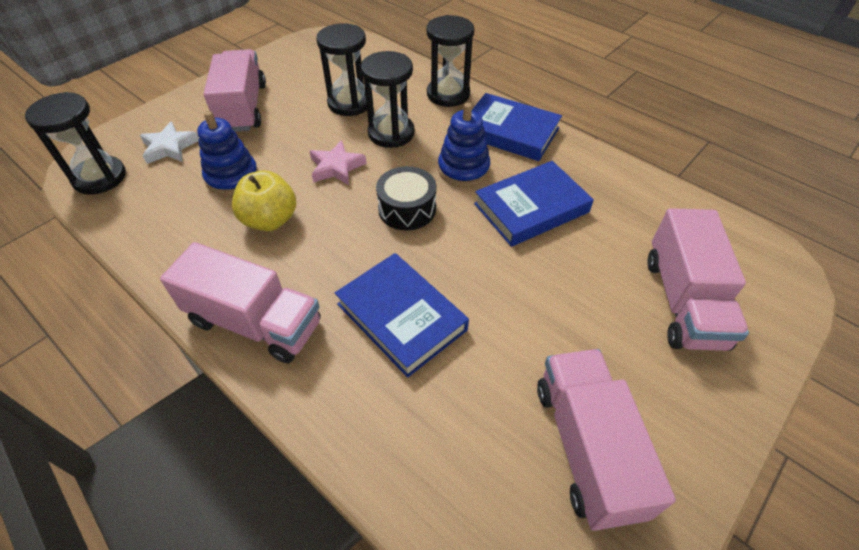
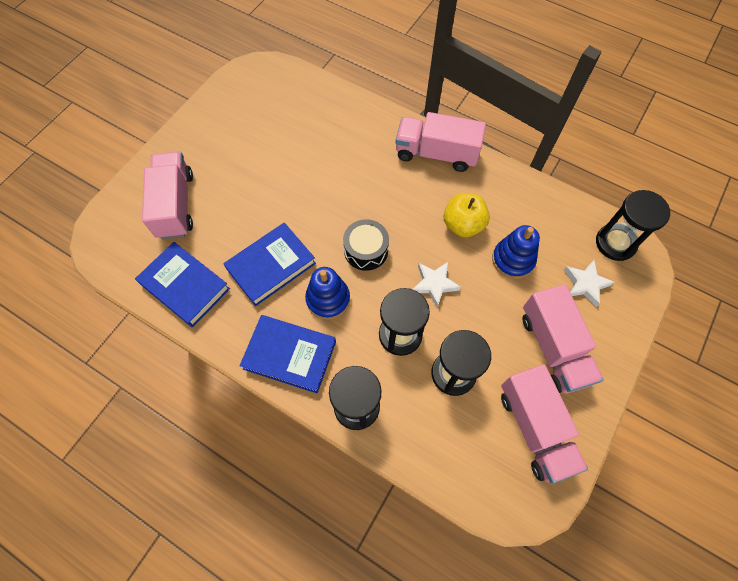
camera: 170 degrees right, 15 degrees up
(336, 167) = (434, 284): pink star -> white star
(401, 317) = (351, 169): blue book -> blue book (185, 286)
(586, 447) = (247, 120): pink truck -> pink truck (535, 428)

